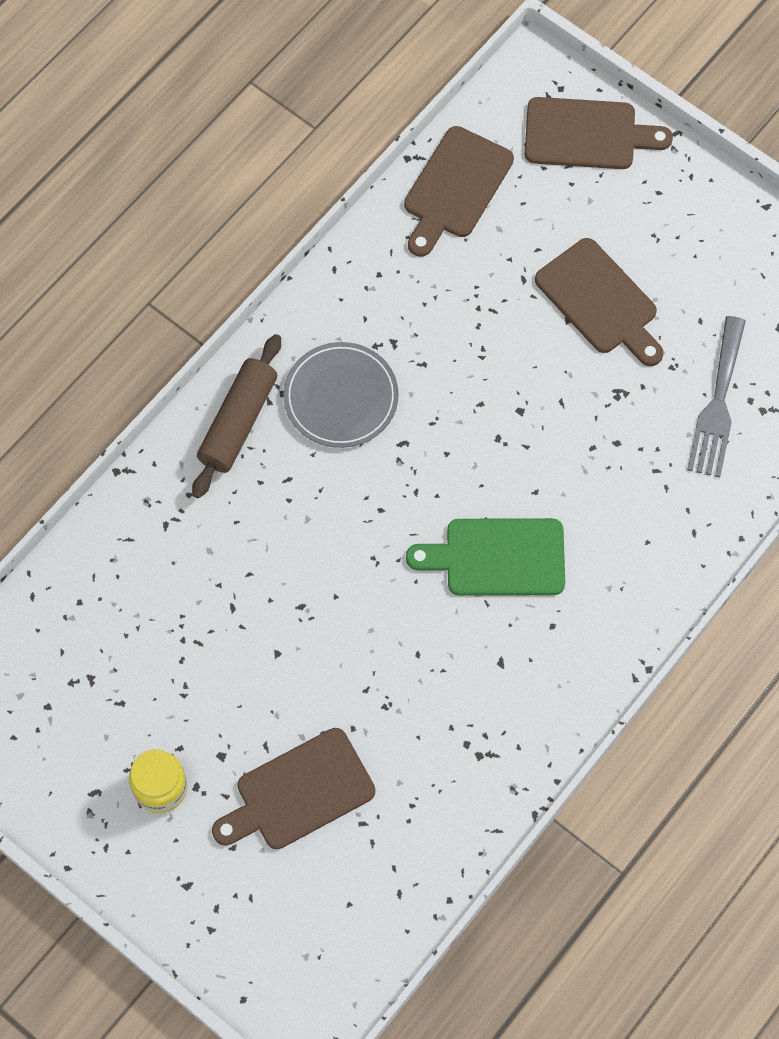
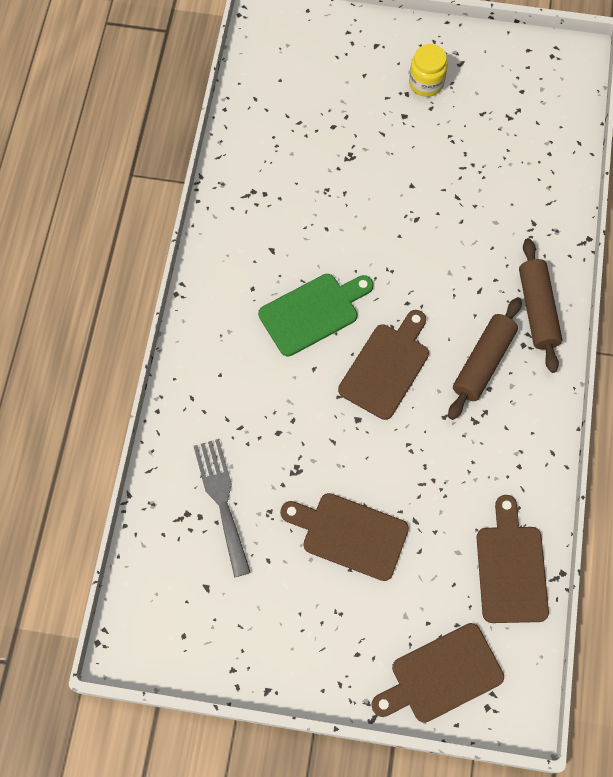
camera: 150 degrees right, 0 degrees up
(299, 792) = (346, 119): brown cutting board -> brown cutting board (386, 367)
(341, 397) = (483, 363): grey plate -> brown rolling pin

